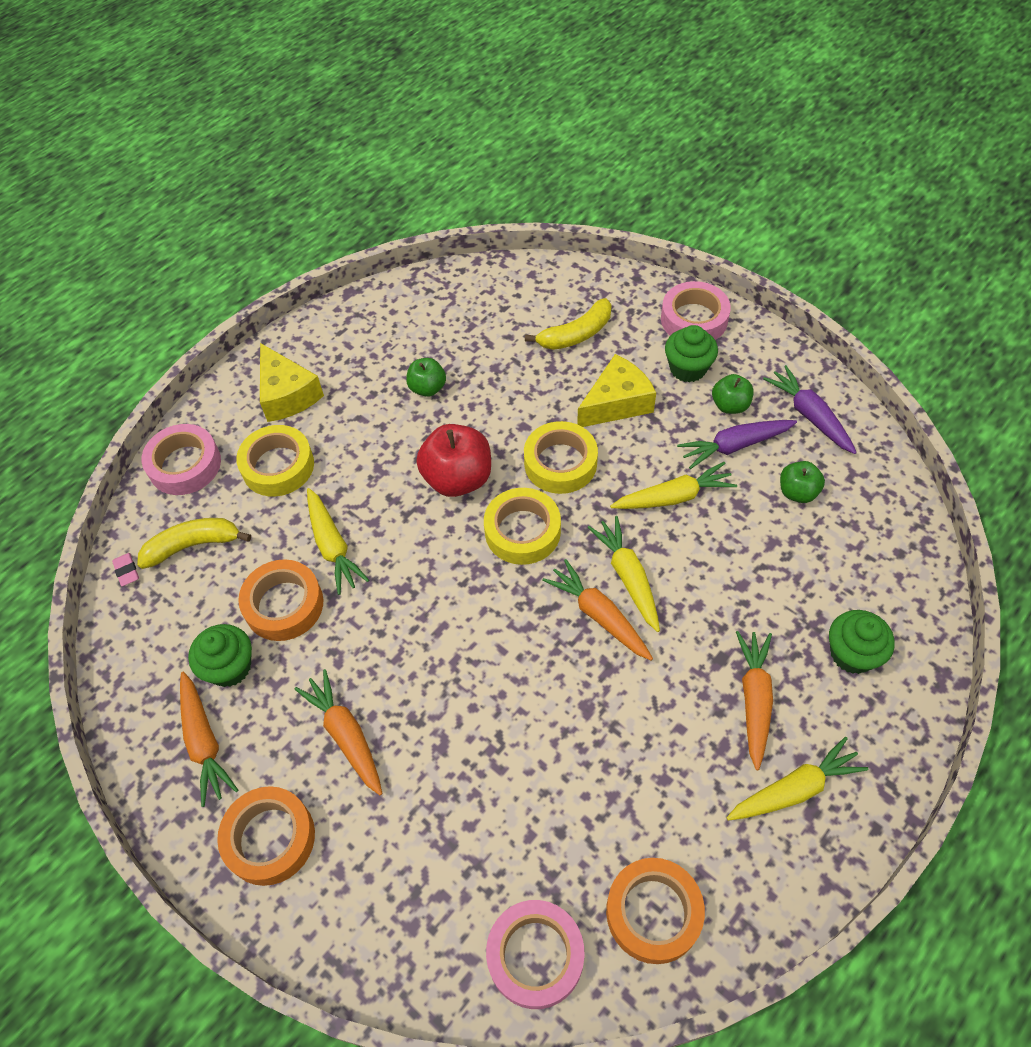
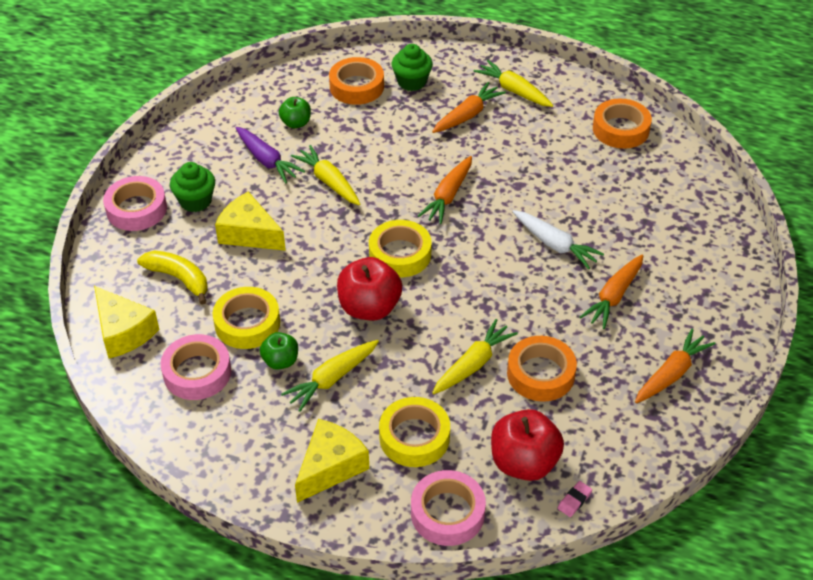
camera: 115 degrees left, 10 degrees down
(193, 545) = (524, 463): yellow banana -> red apple
(230, 667) = (609, 385): green cupcake -> none
(270, 838) = (704, 308): orange tape -> orange tape (356, 86)
(461, 705) = (555, 245): none -> white carrot
(525, 284) = (123, 332): none -> yellow cheese
(535, 955) = (677, 168): pink tape -> pink tape (197, 372)
(560, 463) = (325, 250): yellow tape -> yellow tape (247, 323)
(628, 577) = (409, 189): yellow carrot -> yellow carrot (332, 379)
(730, 405) = (227, 170): green apple -> none
(754, 700) = (467, 115): orange carrot -> orange carrot turned 150 degrees clockwise
(809, 415) = (221, 128): purple carrot -> none

